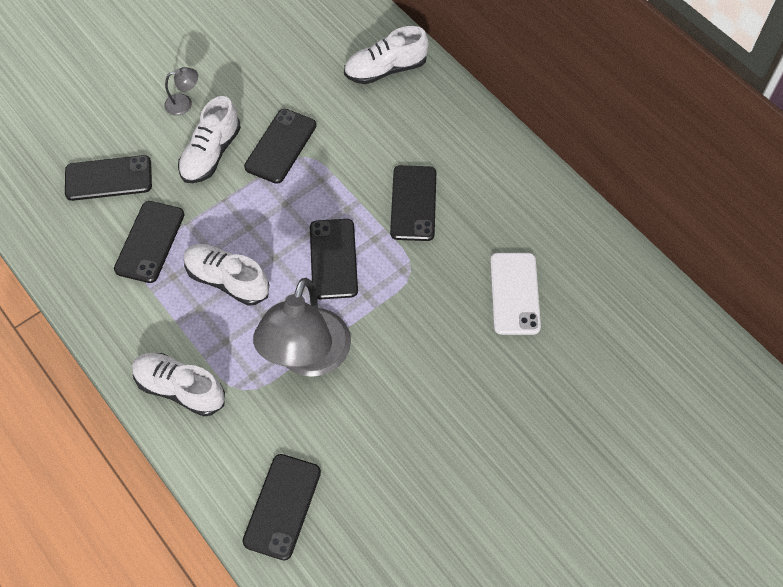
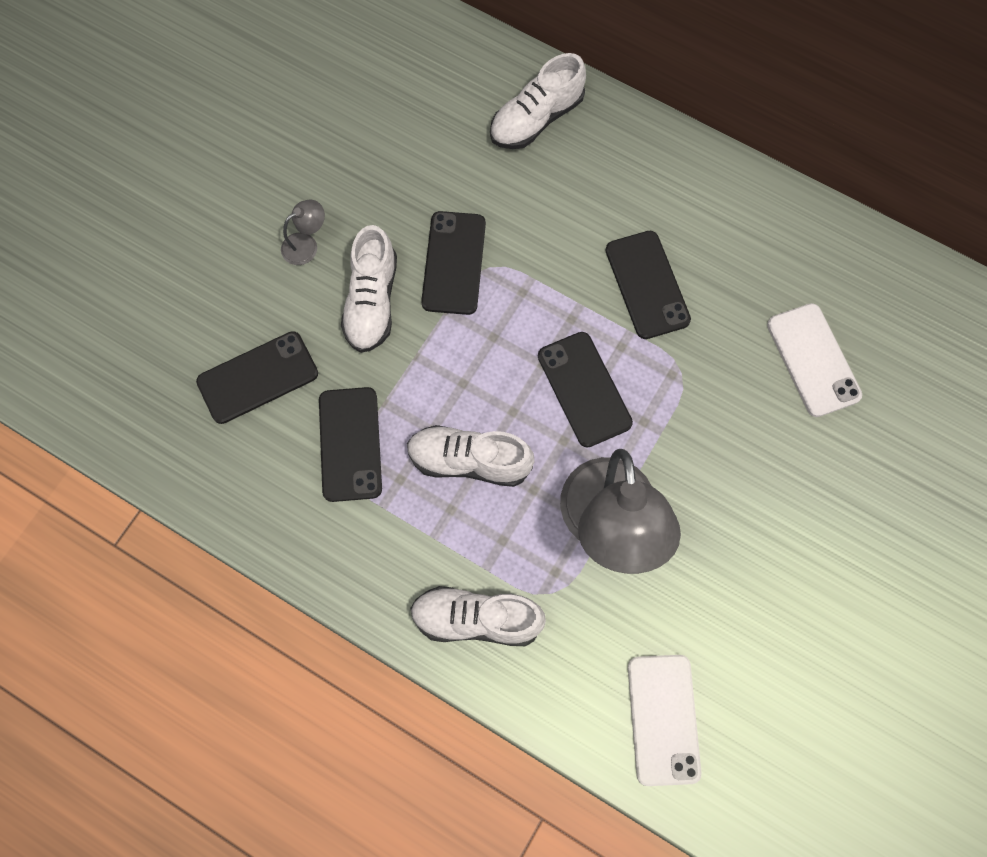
camera: 20 degrees left, 10 degrees up
(282, 506) = (663, 719): black phone -> white phone

